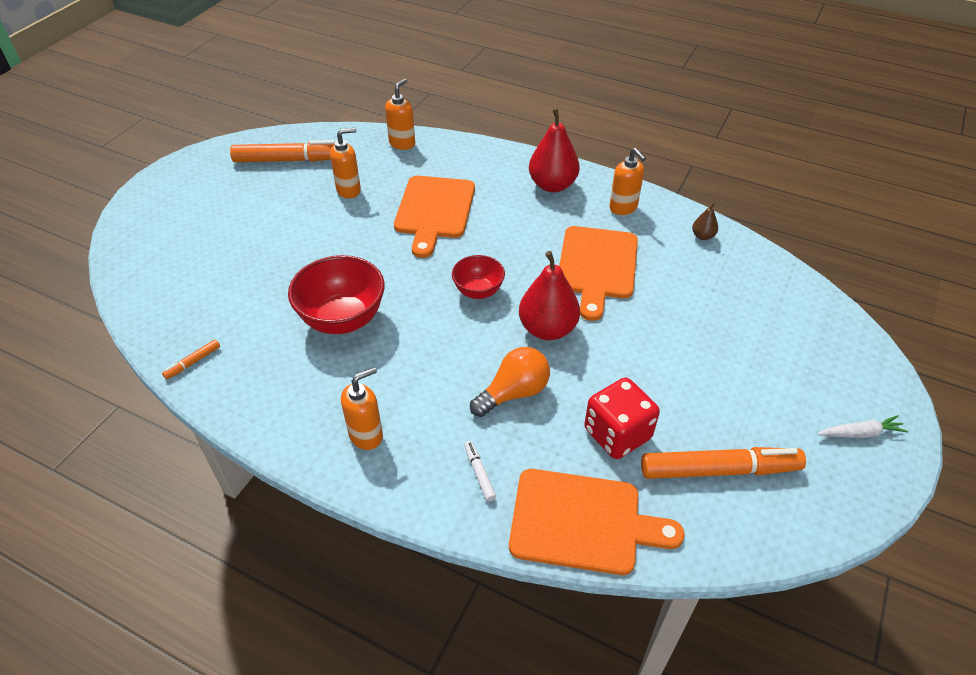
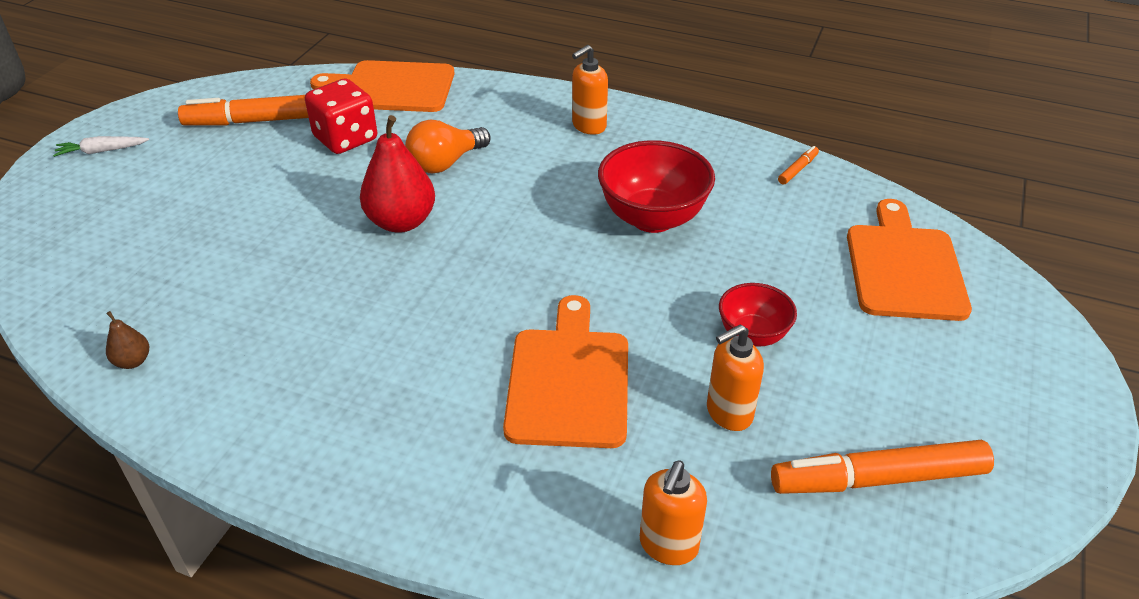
camera: 175 degrees right, 5 degrees down
(478, 291) = (488, 259): red bowl -> red bowl (752, 335)
(479, 473) = (479, 108): white marker -> none
(552, 185) = (358, 450): red pear -> none
(597, 266) = (318, 302): orange cutting board -> orange cutting board (903, 267)
(623, 208) = (242, 408): orange soap dispenser -> none

